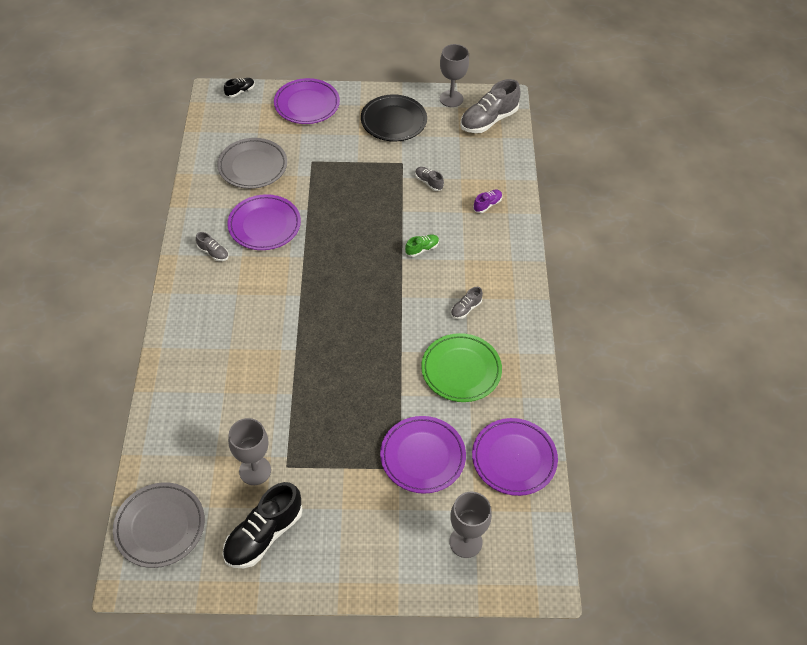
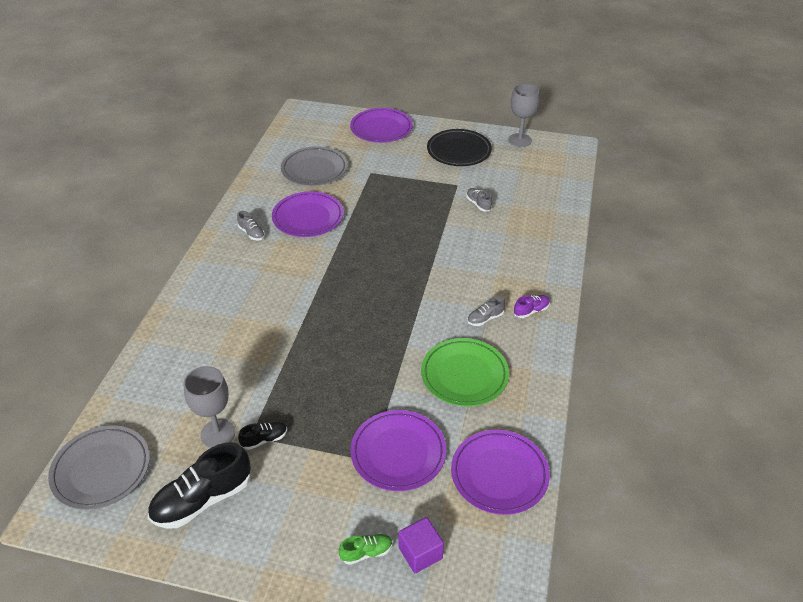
camera: 15 degrees right, 10 degrees down
(240, 91) = (324, 112): black shoe -> black shoe (264, 439)
(422, 249) = (455, 259): green shoe -> green shoe (366, 552)
(465, 542) = (420, 553): grey goblet -> purple cube
(487, 205) = (532, 230): purple shoe -> purple shoe (531, 311)
(488, 120) = (552, 161): grey shoe -> none

